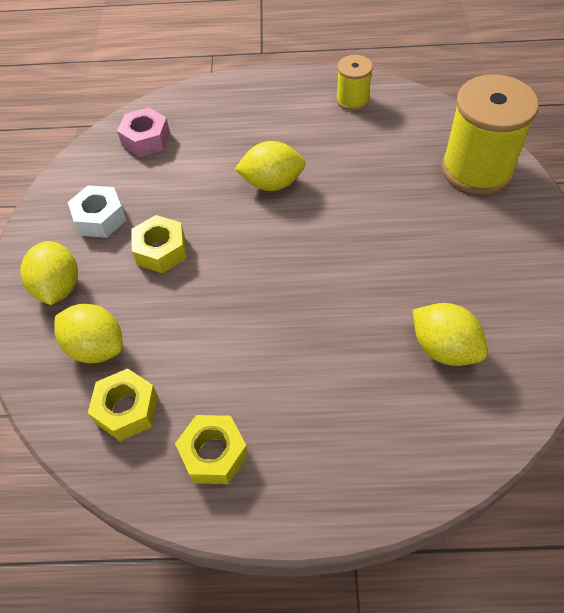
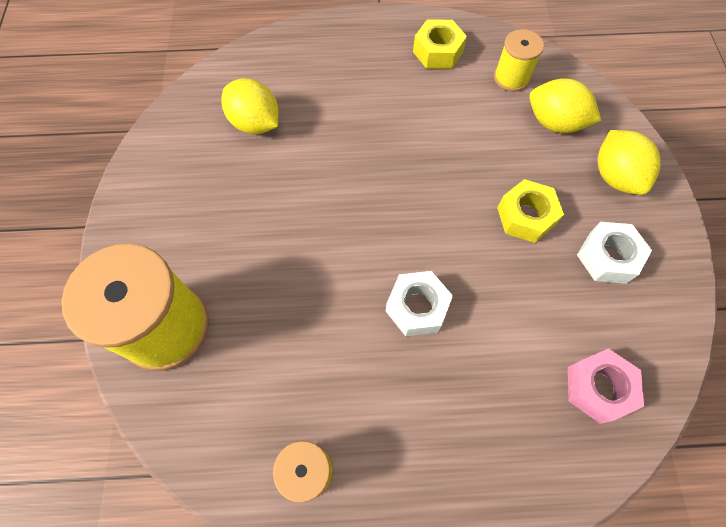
camera: 175 degrees right, 10 degrees up
(127, 409) = (511, 78): yellow nut -> yellow spool
(272, 183) = (417, 307): yellow lemon -> white nut

